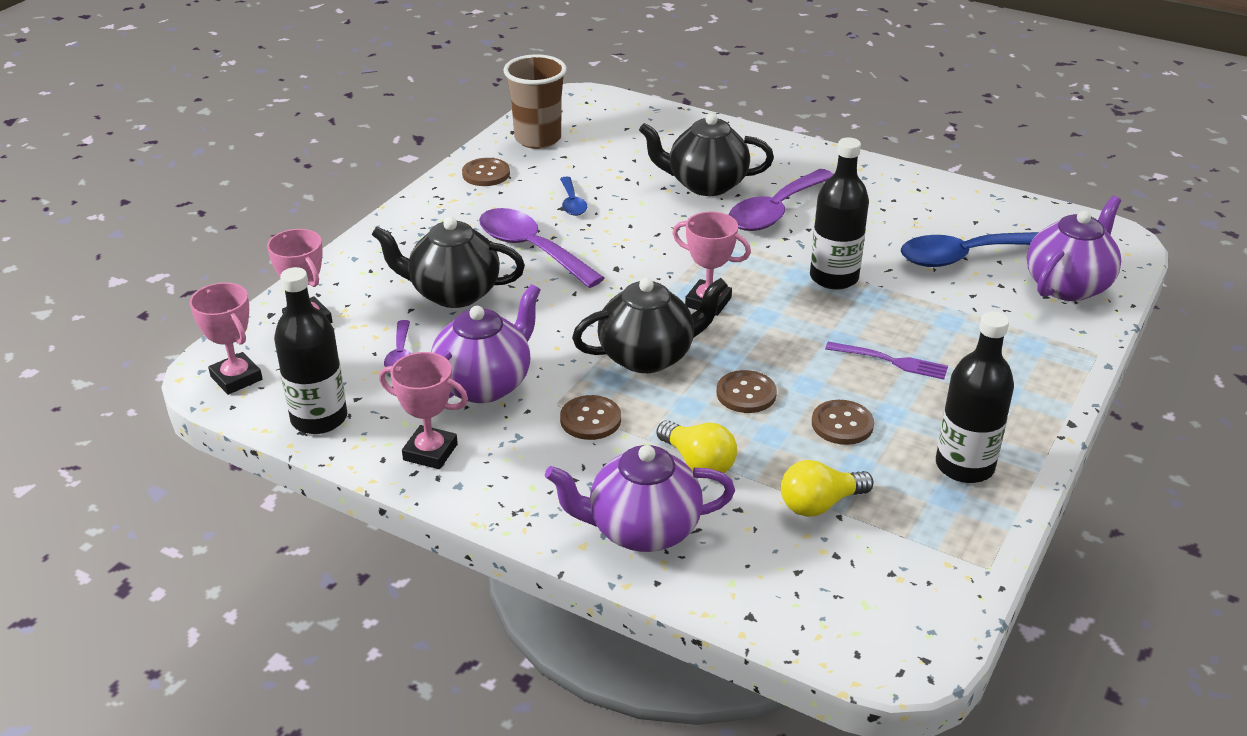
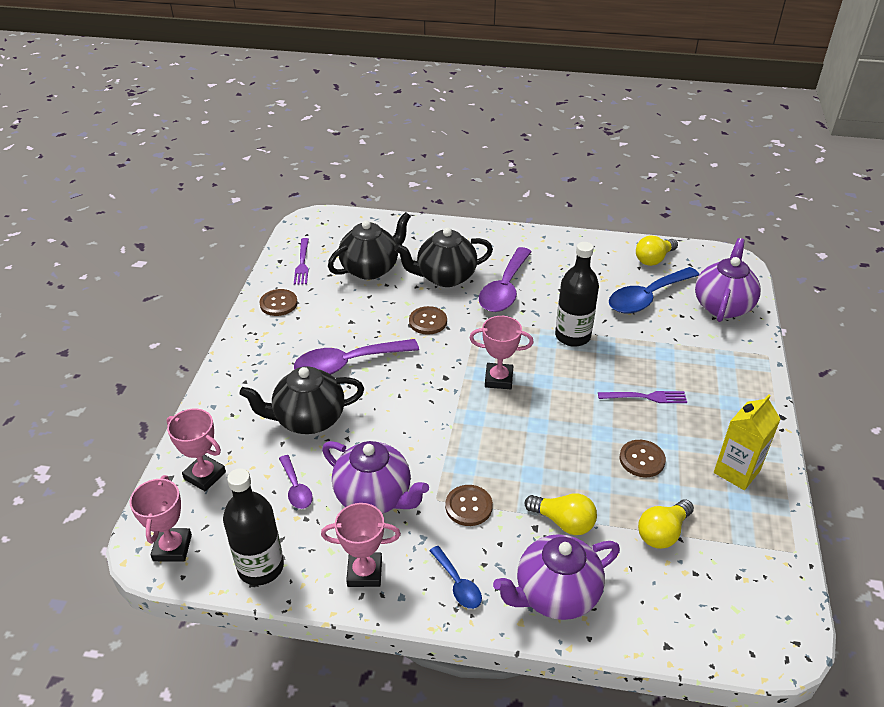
camera: 20 degrees left, 5 degrees up
(236, 378) = (172, 548): pink trophy -> pink trophy turned 60 degrees clockwise
(485, 384) = (374, 497): purple teapot -> purple teapot turned 105 degrees clockwise
(531, 249) = (347, 364): purple spoon -> purple spoon turned 45 degrees counterclockwise
(538, 139) = (302, 263): brown cup -> purple fork
(572, 203) = (357, 315): blue spoon -> blue spoon (458, 584)
(648, 356) = (481, 438): black teapot -> black teapot (371, 268)
(746, 393) = (565, 452): brown button -> brown button (428, 321)
(964, 466) = (736, 471): black bottle -> yellow carton
(1002, 216) = (653, 259): none -> yellow light bulb

